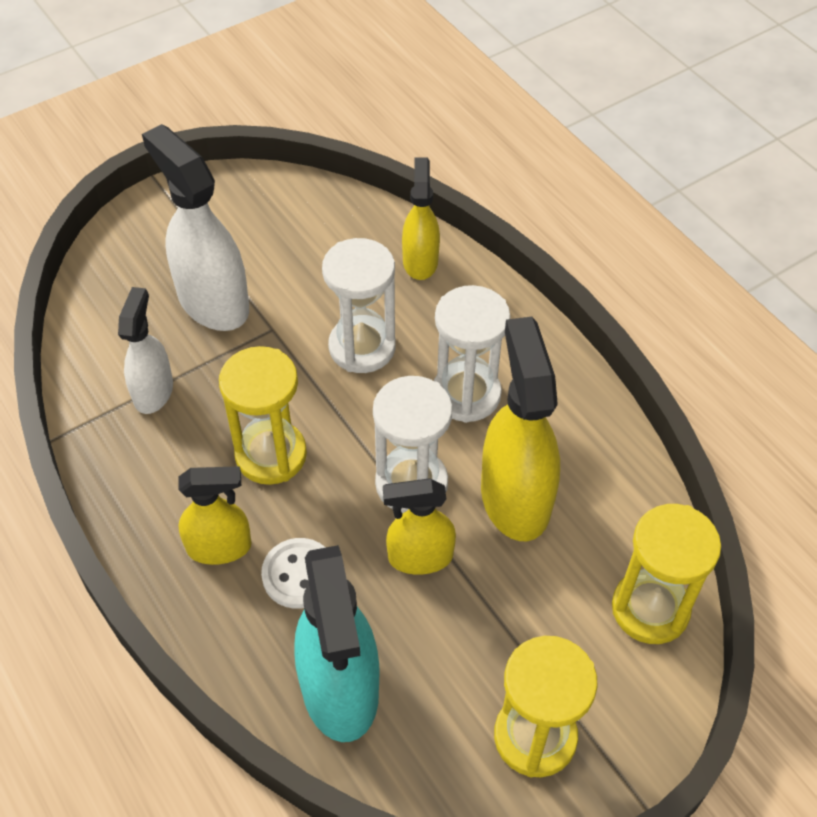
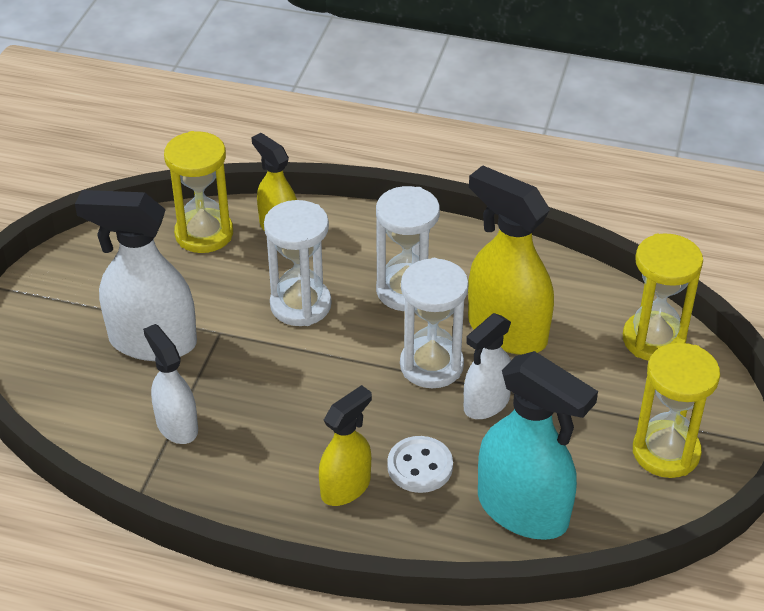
camera: 40 degrees left, 10 degrees down
(271, 455) = (314, 410): yellow hourglass -> yellow hourglass (204, 234)
(419, 557) = (486, 403): yellow spray bottle -> white spray bottle

